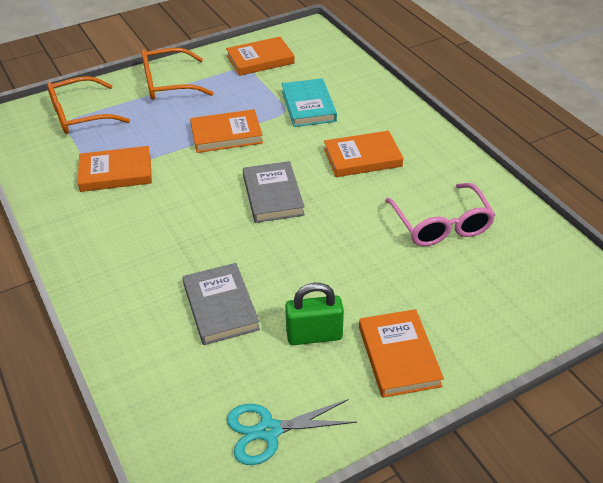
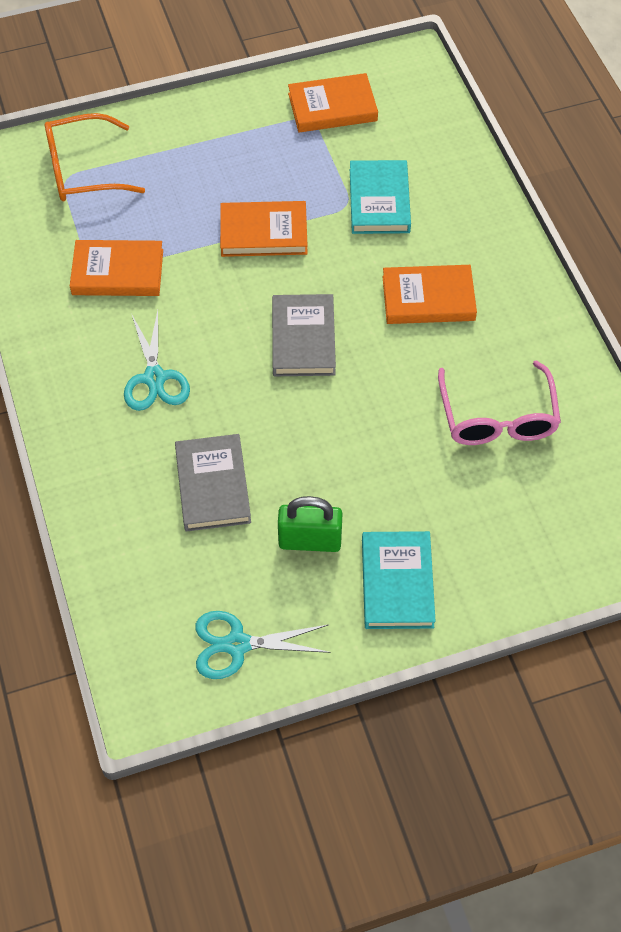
camera: 10 degrees right, 15 degrees up
(157, 237) = (154, 378): none -> turquoise scissors
(169, 83) = (204, 132): orange glasses -> none
(398, 356) = (397, 583): orange book -> turquoise book

